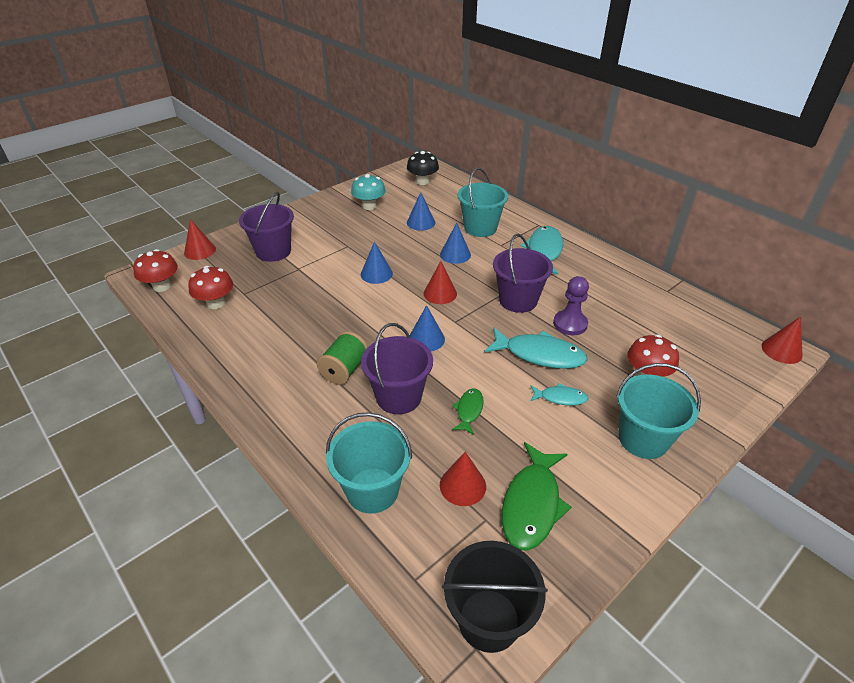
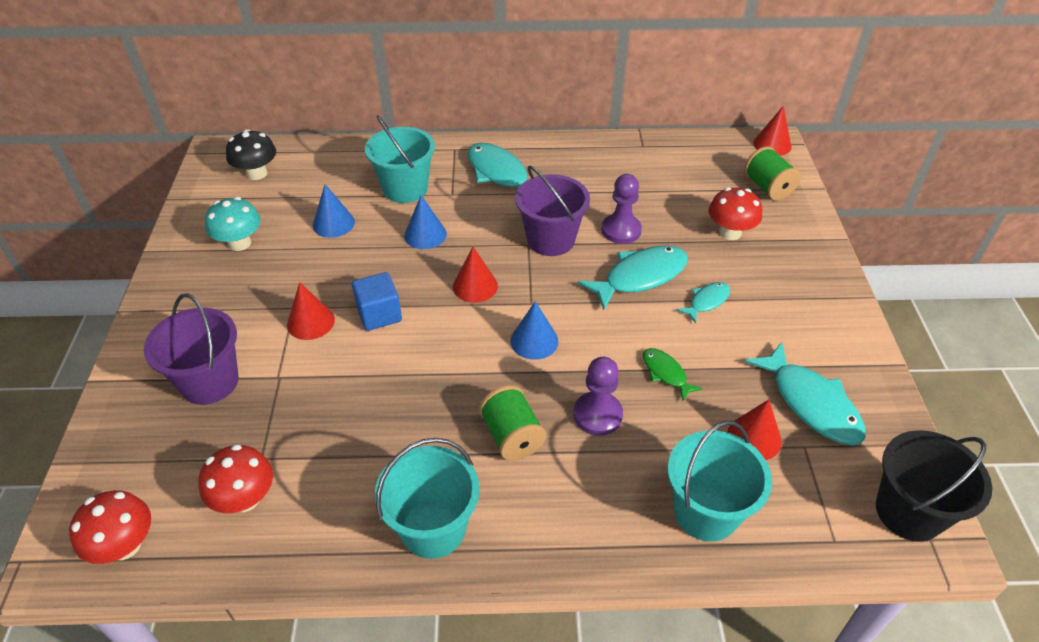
camera: 50 degrees left, 5 degrees up
(200, 251) = (97, 460): red cone -> red cone (310, 322)
(376, 274) = (379, 314): blue cone -> blue cube
(398, 397) = (597, 415): purple bucket -> purple pawn
(532, 504) = (811, 403): green fish -> turquoise fish
(643, 439) = (796, 286): turquoise bucket -> turquoise bucket (433, 528)
(727, 372) = (767, 187): none -> green spool

